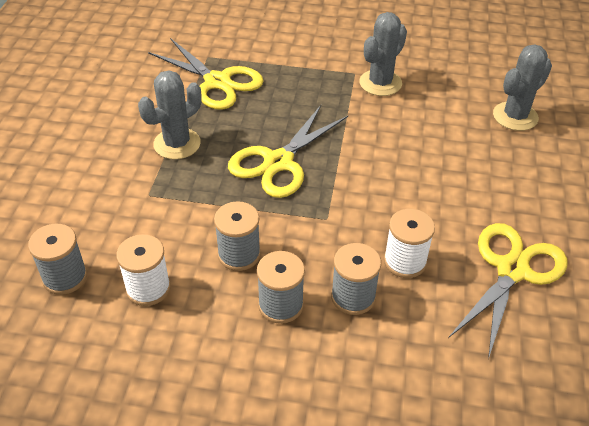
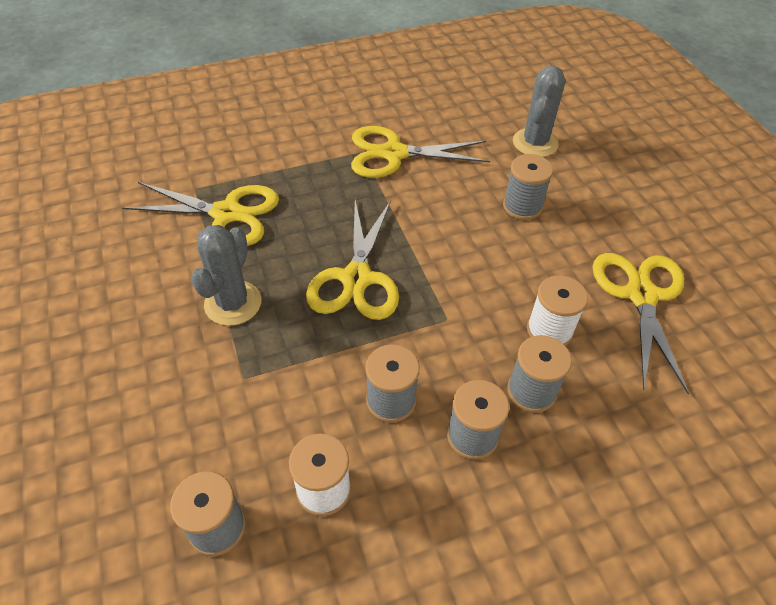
camera: 30 degrees left, 5 degrees up
(380, 83) = (394, 153): grey cactus -> yellow scissors
(460, 161) = (522, 206): none -> grey spool

